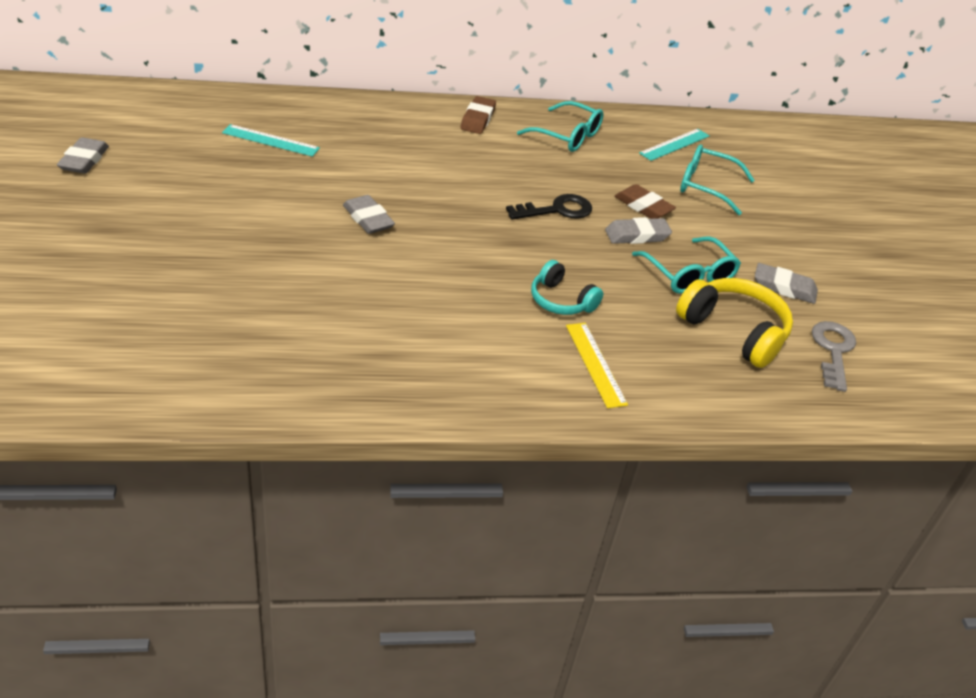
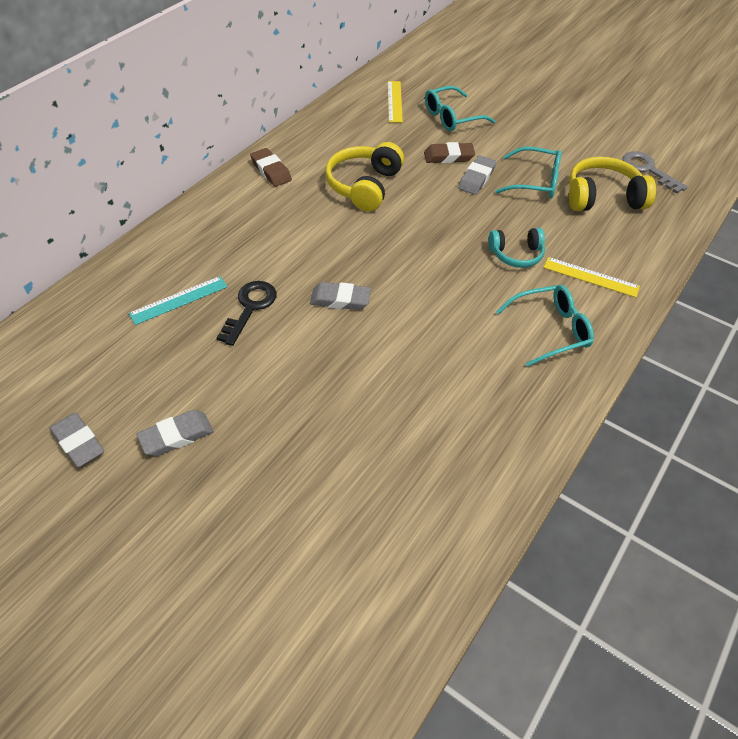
camera: 45 degrees left, 10 degrees up
(529, 174) = (364, 186): none -> yellow headphones
(557, 210) = (417, 197): black key -> black key (250, 307)
(567, 136) = (337, 141): turquoise glasses -> turquoise glasses (550, 330)
(674, 144) = (394, 101): turquoise ruler -> yellow ruler
(784, 288) = (578, 151): grey eraser -> grey eraser (176, 436)

